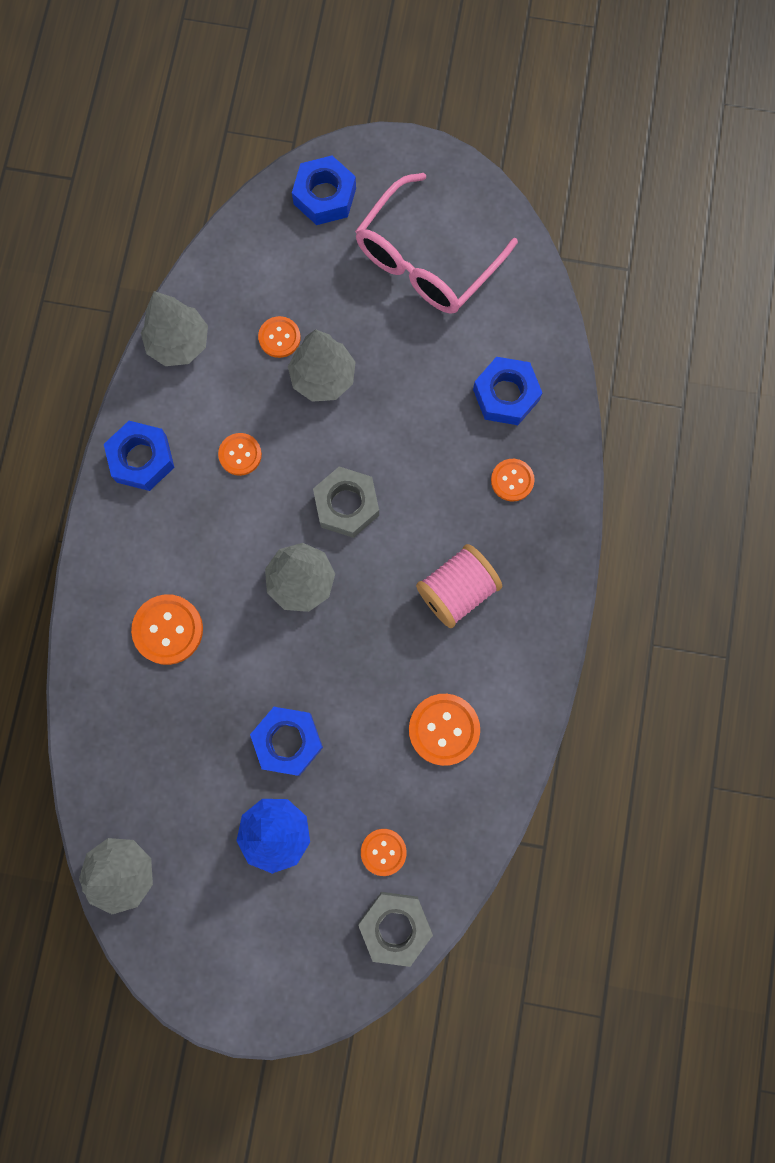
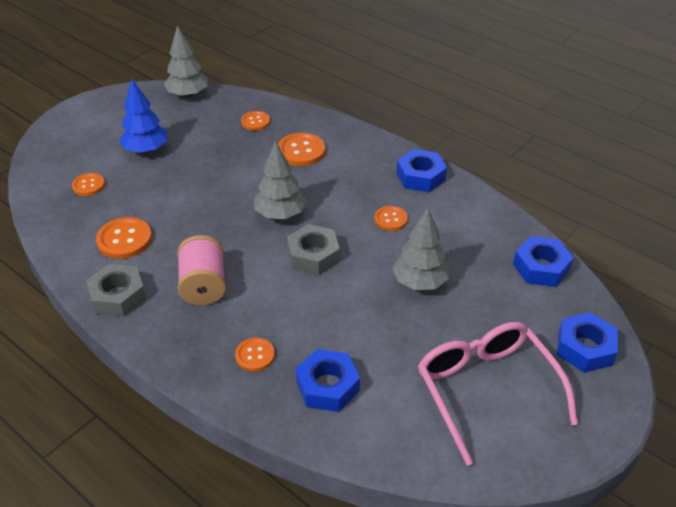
camera: 120 degrees right, 35 degrees down
(178, 343) = (495, 220): grey tree -> none
(279, 338) = (468, 271): orange button -> orange button (255, 122)
(288, 741) = (190, 172): blue nut -> blue nut (541, 267)
(395, 927) = (46, 174): grey nut -> grey nut (118, 296)

